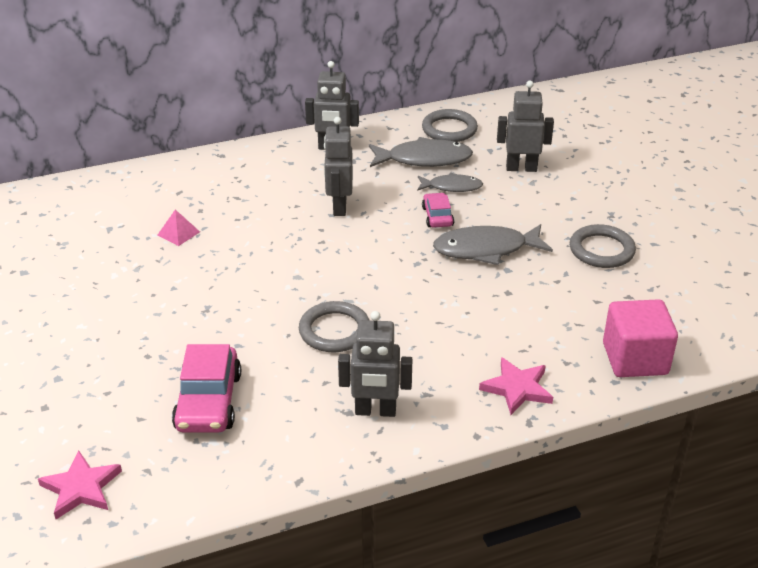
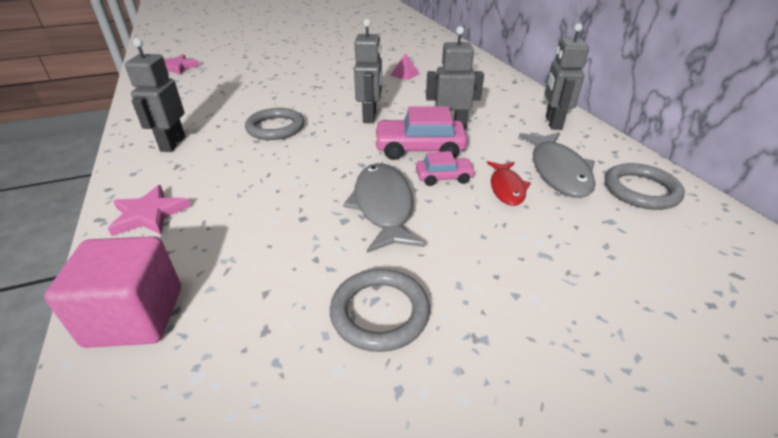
camera: 90 degrees right, 0 degrees up
(208, 401) = (222, 91): pink car -> pink car (419, 149)
(452, 187) = (506, 188): grey fish -> red fish
(521, 168) = (577, 246): grey robot -> grey robot (370, 117)

